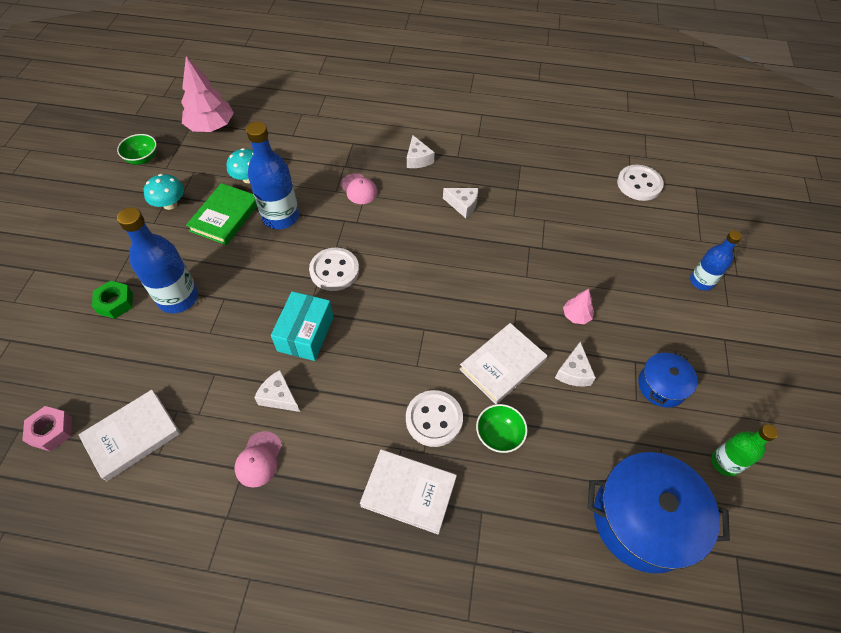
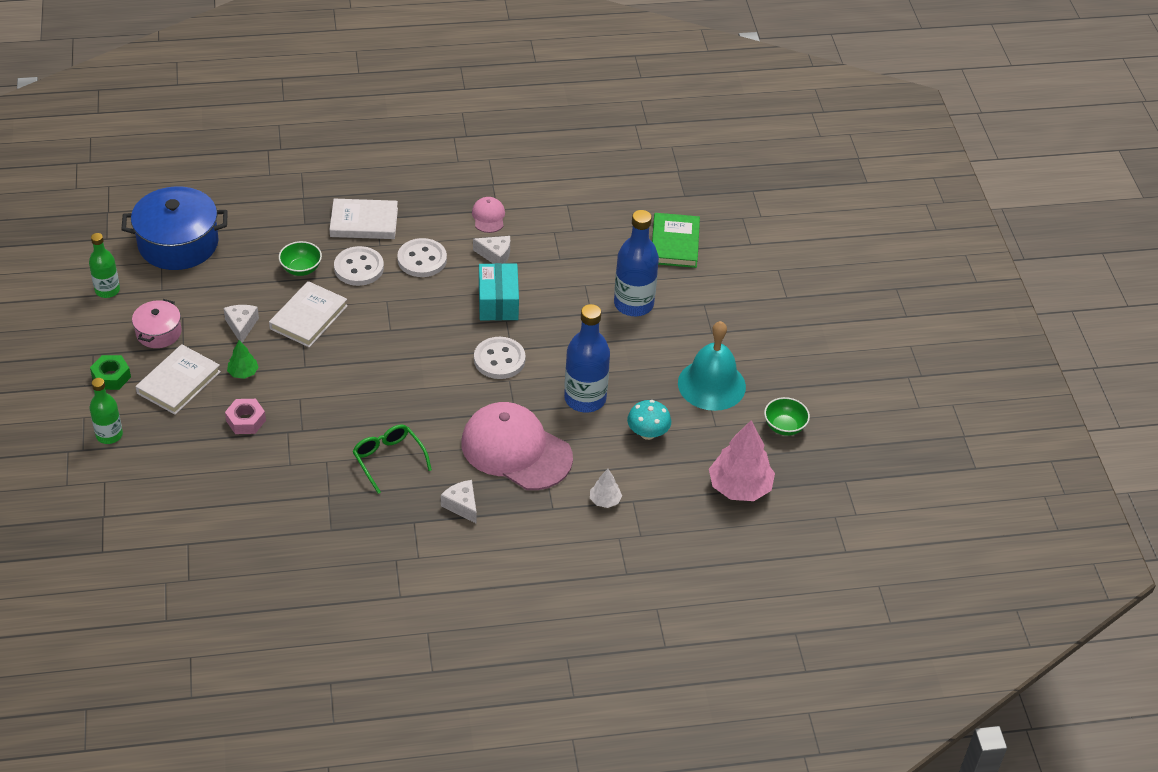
camera: 160 degrees right, 10 degrees down
(51, 431) = (659, 199): pink nut -> pink nut (246, 421)
(115, 303) = (687, 288): green nut -> green nut (111, 377)
(132, 436) = (595, 209): white book -> white book (178, 382)
(170, 204) = (711, 384): turquoise mushroom -> turquoise bell
(225, 216) = (644, 385): green book -> green book (674, 243)
(312, 139) = (605, 500): none -> white tree
(359, 189) = (516, 450): pink cap -> pink cap, size x2.29
(463, 205) = (388, 459): white cheese -> green glasses
(576, 315) = (243, 373): pink tree -> green tree
(639, 184) = (176, 538): white button -> white button (422, 259)
(661, 386) = (158, 332): blue pot -> pink pot
(701, 281) = (109, 435): blue bottle -> green bottle

